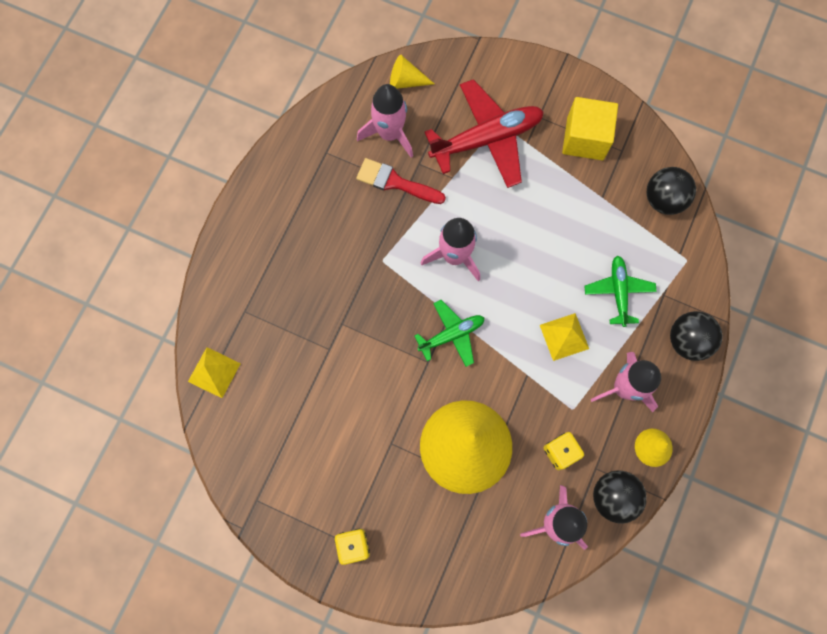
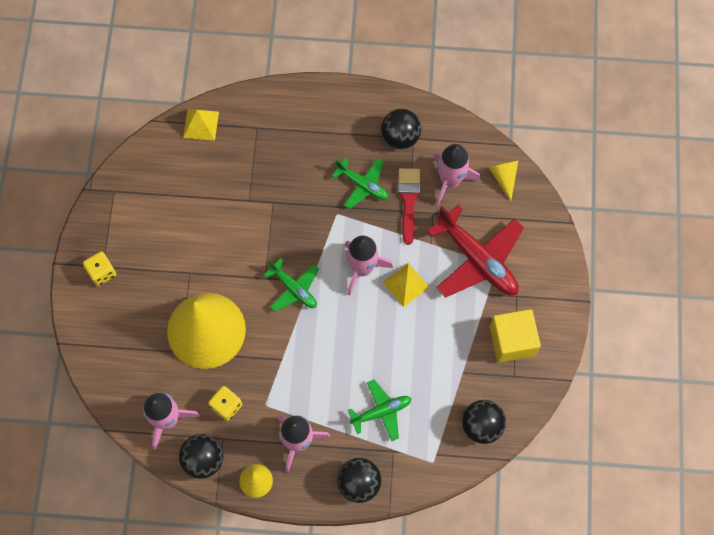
camera: 70 degrees right, 5 degrees down
(319, 165) = (400, 137): none -> black ball
(359, 222) = (363, 185): none -> green plane
(564, 337) = (325, 379): yellow pyramid -> yellow pyramid (405, 284)

